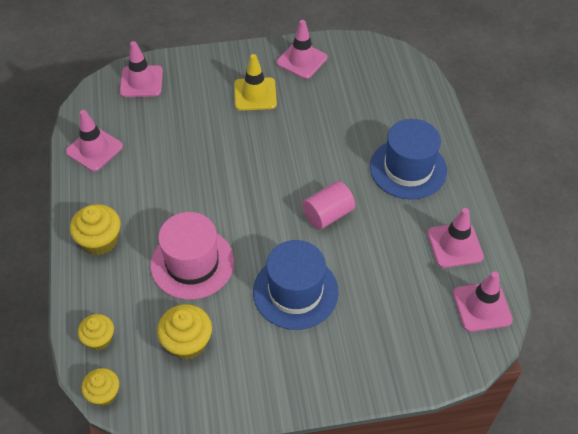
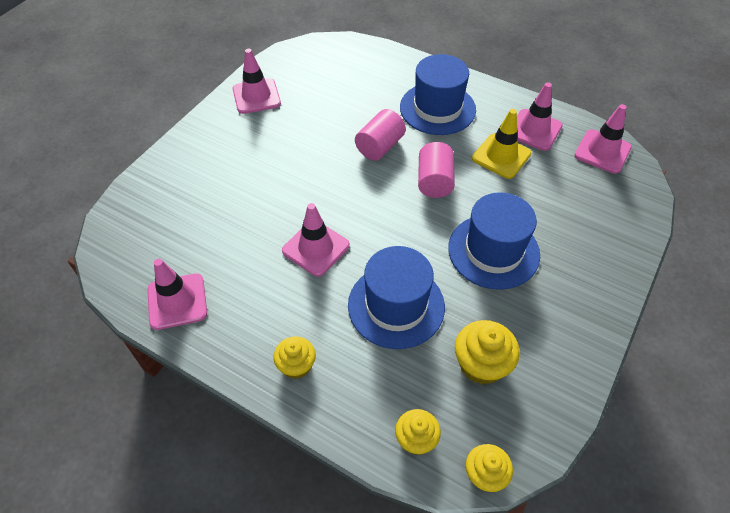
camera: 50 degrees left, 0 degrees up
(100, 240) = (296, 365): yellow cupcake -> yellow cupcake, size x0.66
(141, 81) = (140, 213): pink traffic cone -> pink traffic cone (316, 248)
(192, 263) = (396, 306): pink hat -> blue hat
(255, 94) = (256, 146): yellow traffic cone -> yellow traffic cone (501, 156)
(328, 160) = (380, 147): none -> pink cylinder

